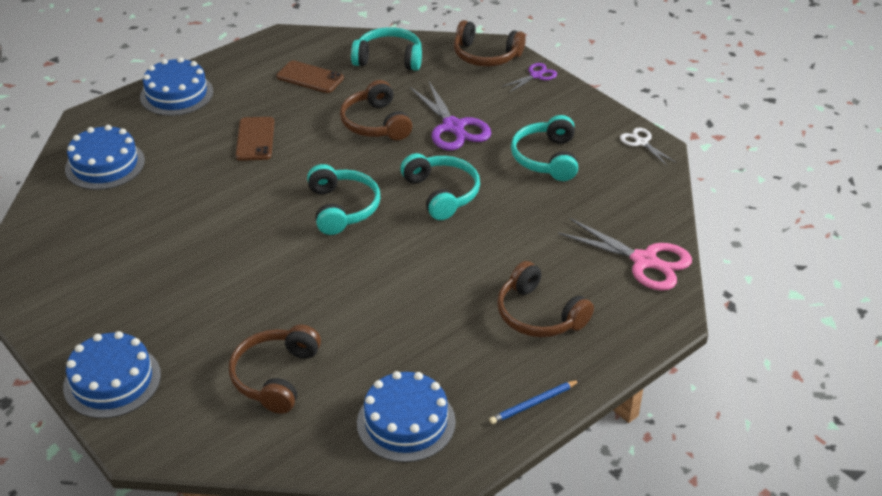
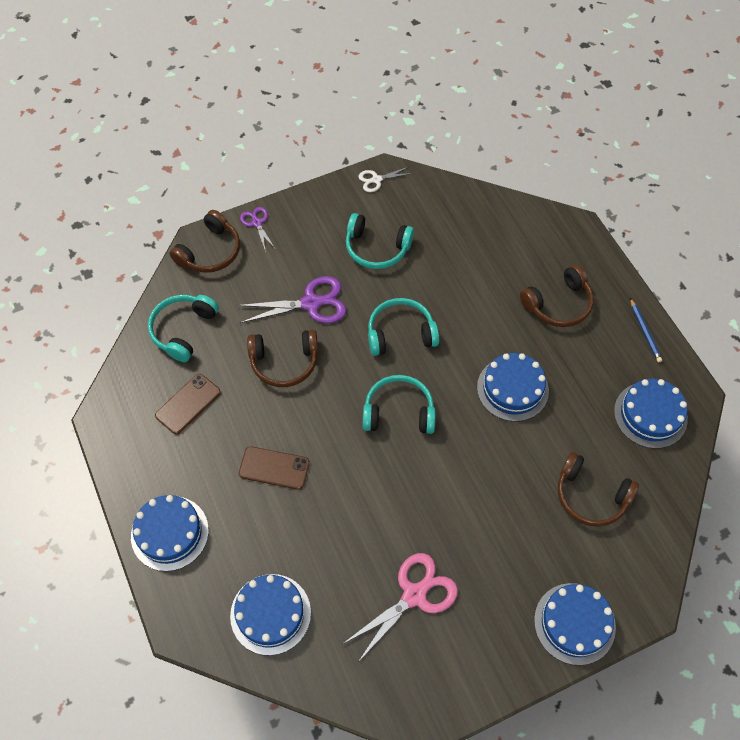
camera: 75 degrees left, 20 degrees up
(401, 290) = (512, 389): none -> blue cake
(644, 261) = (516, 223): pink scissors -> pink scissors (414, 595)

